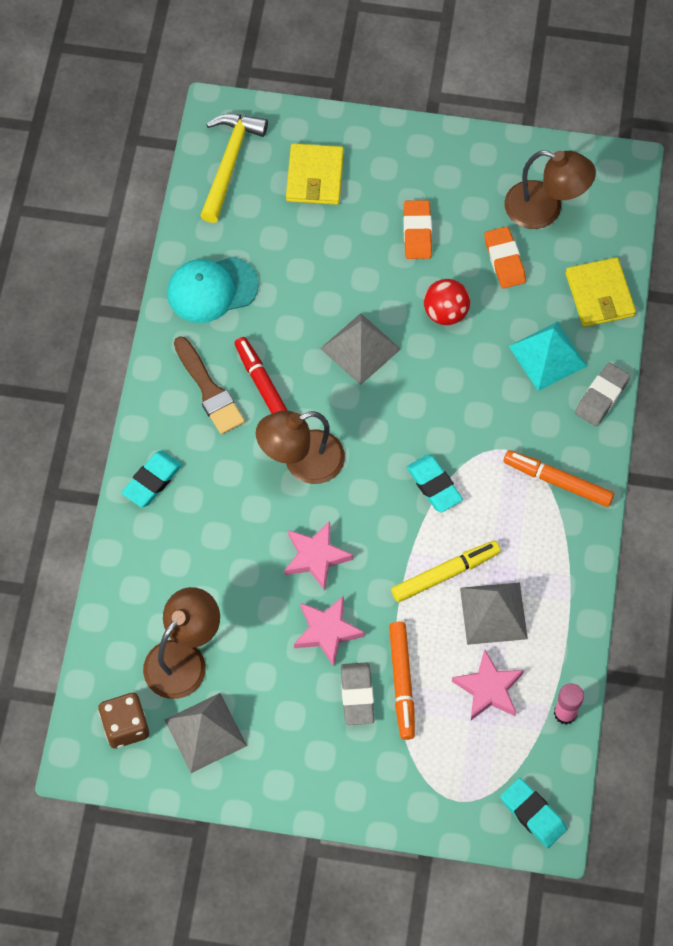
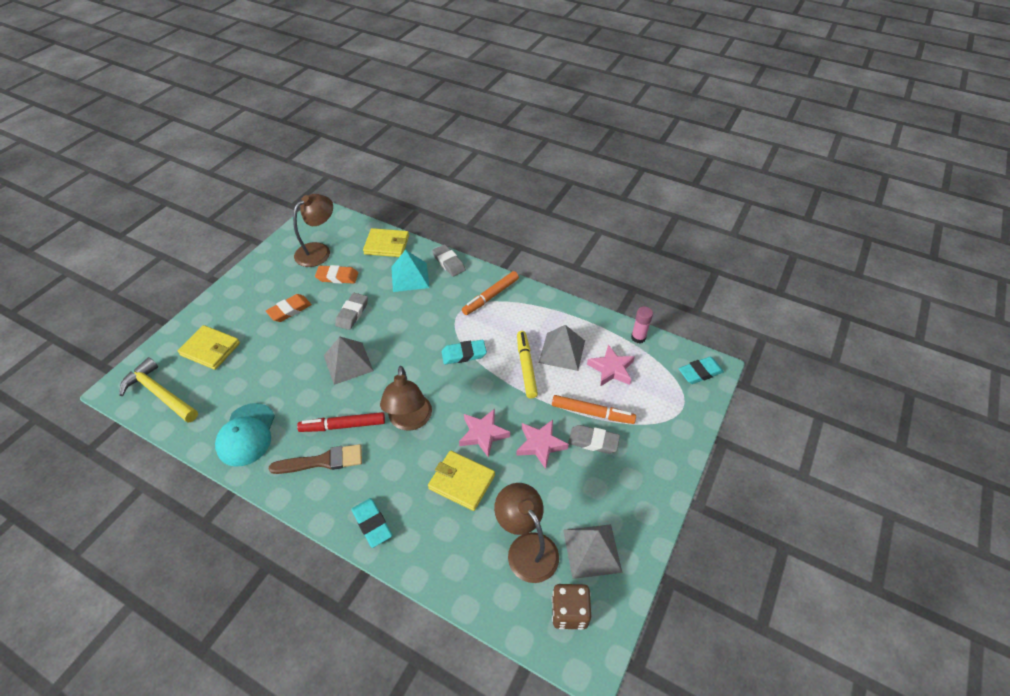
camera: 70 degrees left, 15 degrees down
(240, 556) = (462, 482): none -> yellow wallet
(417, 232) = (289, 310): orange eraser -> orange eraser turned 60 degrees counterclockwise
(445, 313) = (352, 313): red ball -> grey eraser

